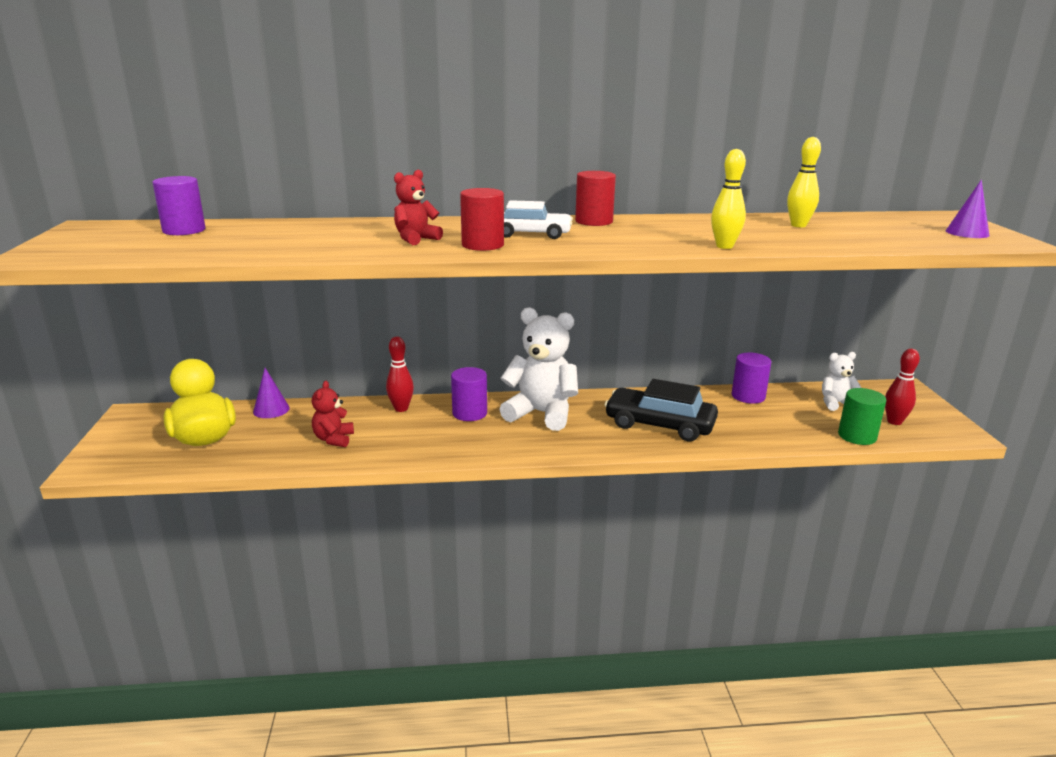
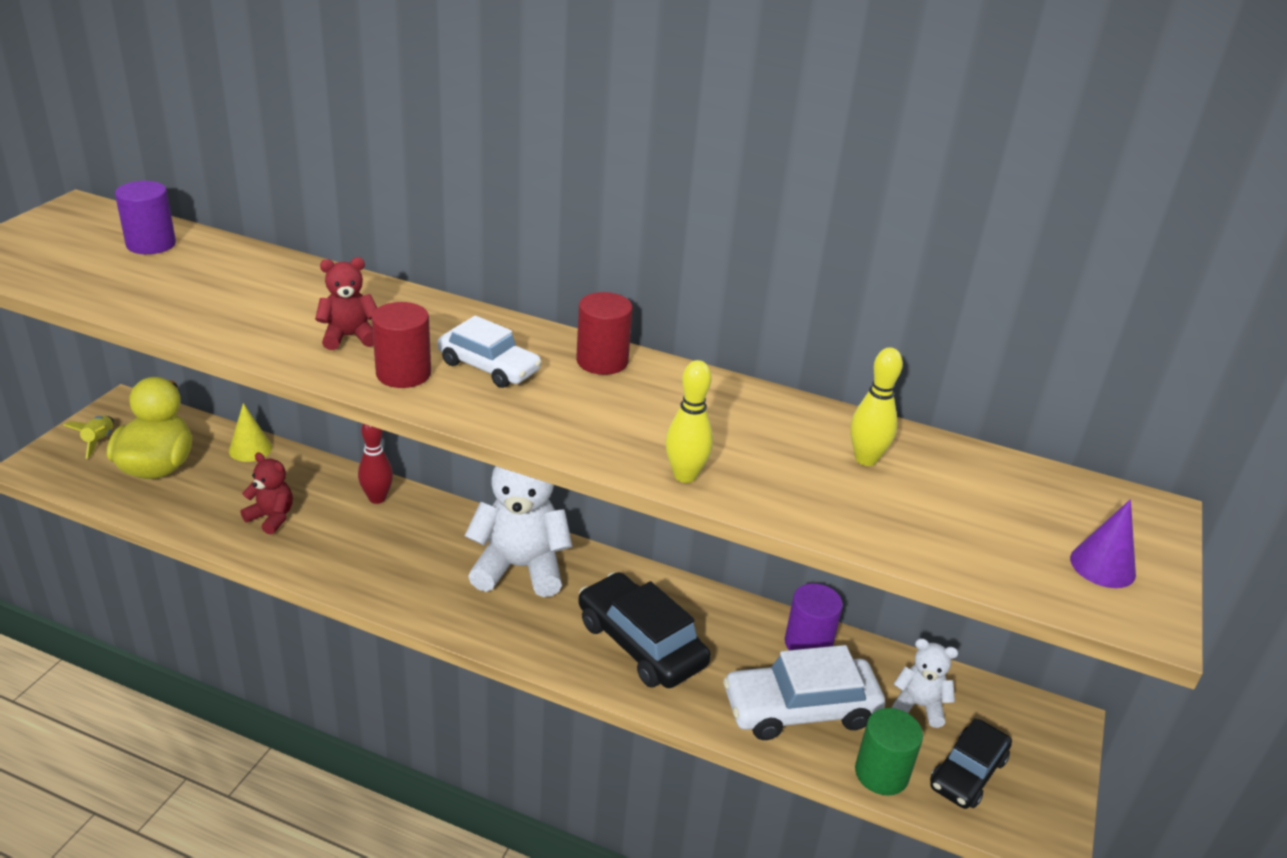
camera: 25 degrees right, 10 degrees up
(133, 438) = (99, 441): none -> yellow rocket
(271, 410) = (250, 449): purple cone -> yellow cone
(334, 439) = (271, 517): red teddy bear -> red teddy bear turned 90 degrees clockwise
(469, 413) = (442, 535): purple cylinder -> none
(541, 413) = (520, 568): white teddy bear -> white teddy bear turned 45 degrees counterclockwise
(782, 424) = (800, 709): none -> white car
(894, 421) = (967, 772): red bowling pin -> black car

